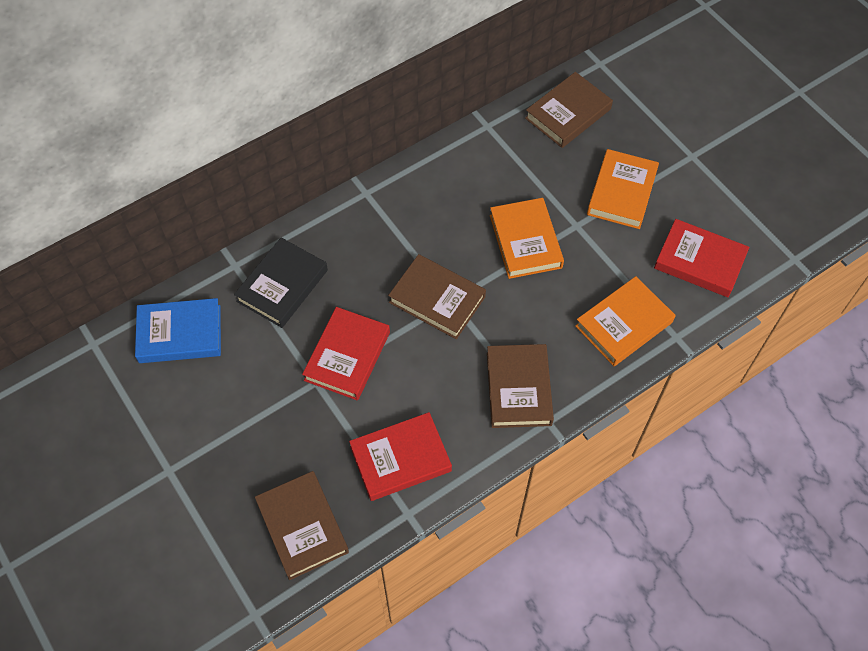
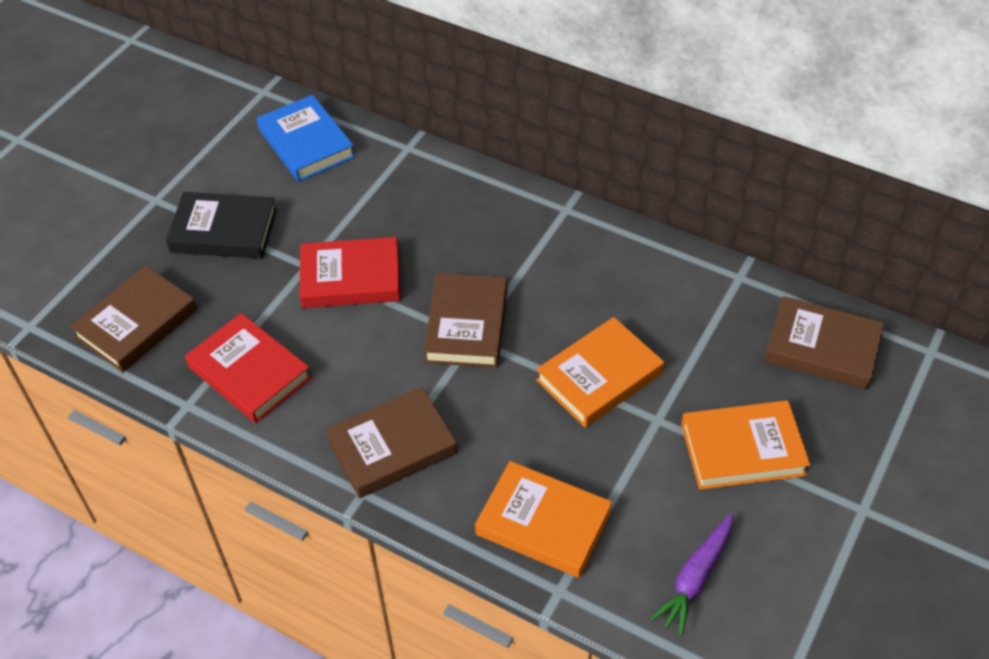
camera: 65 degrees right, 10 degrees down
(282, 285) = (406, 192): black book -> black book (224, 231)
(699, 261) = (695, 578): red book -> purple carrot

